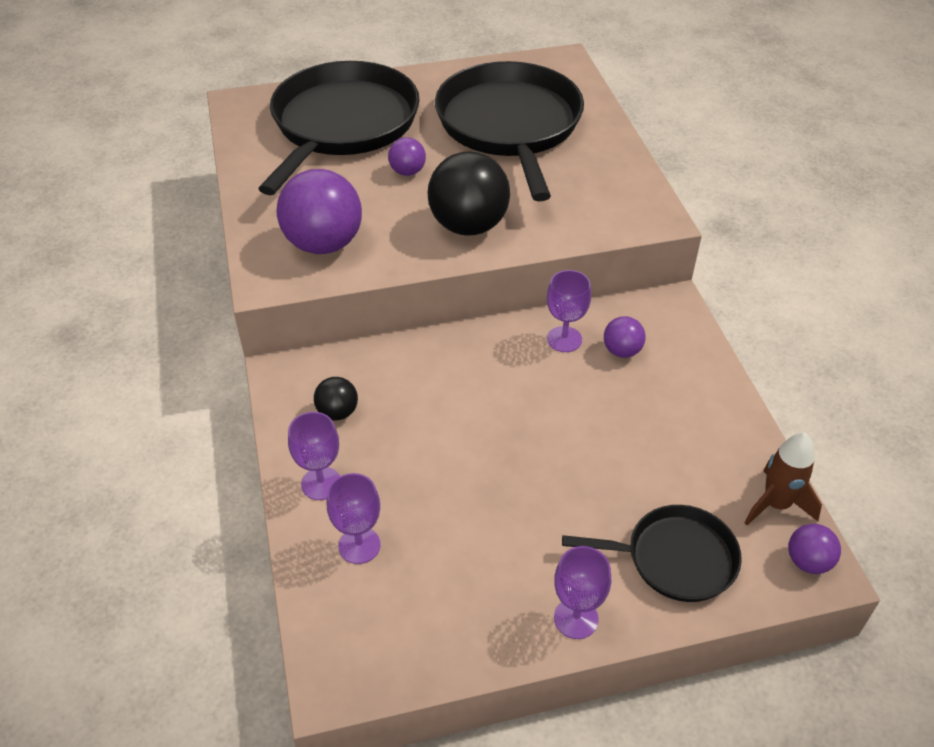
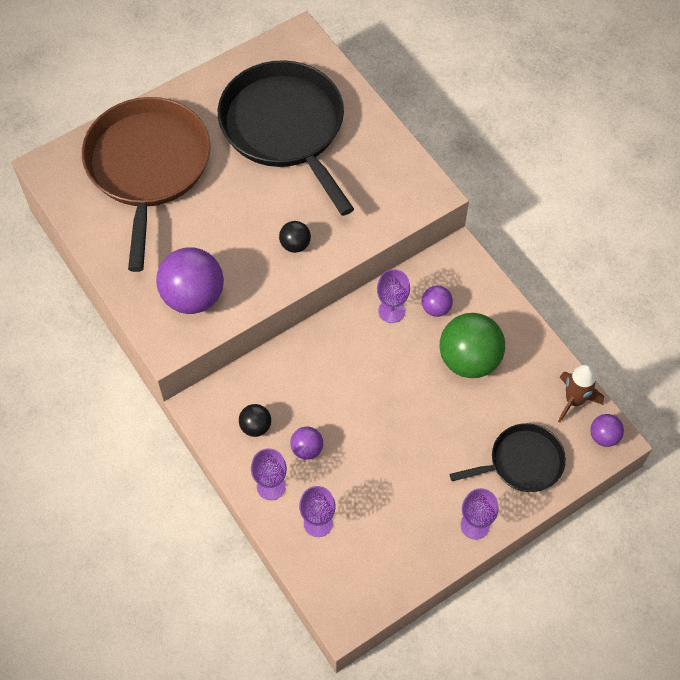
camera: 20 degrees left, 15 degrees up
(342, 125) = (148, 167): black pan -> brown pan
(407, 172) = (224, 203): purple ball -> purple ball (307, 449)
(468, 226) = (295, 245): black ball -> black ball, size x0.49
(644, 416) = (469, 360): none -> green ball

